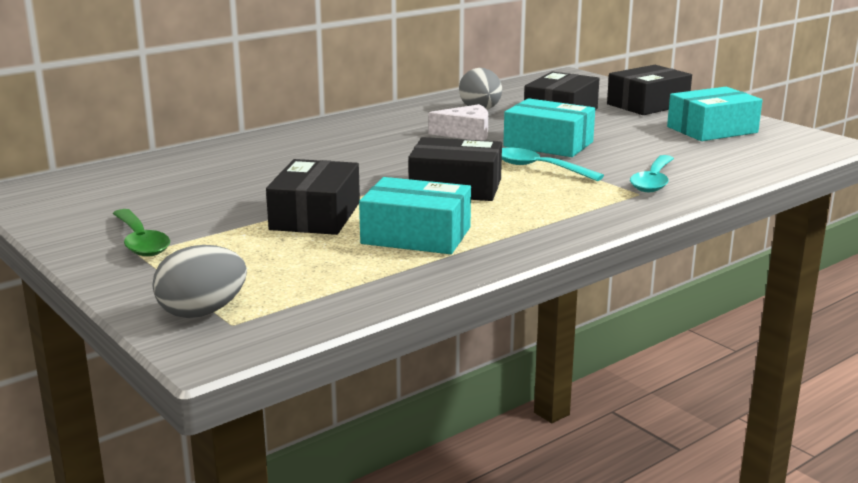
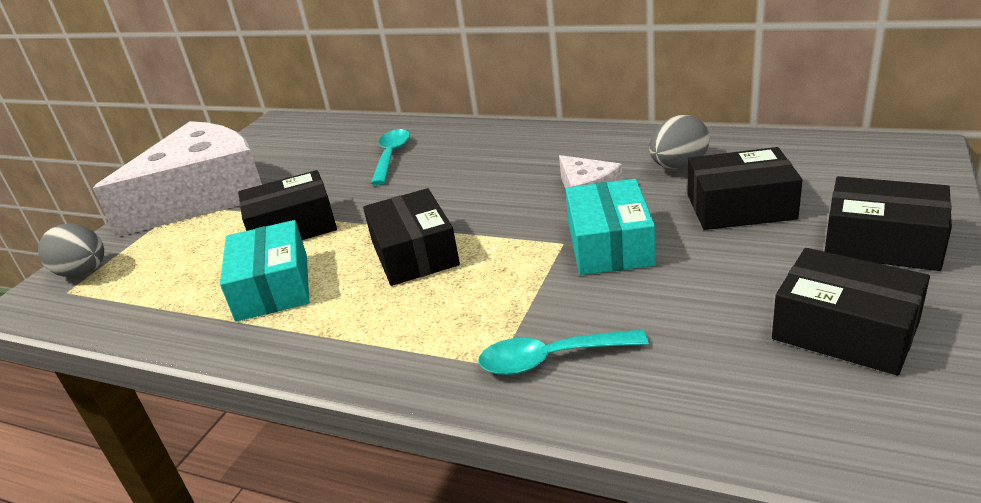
camera: 65 degrees right, 10 degrees up
(140, 242) = (203, 196): green spoon -> white cheese
(538, 168) = (518, 271): turquoise spoon -> turquoise spoon (391, 156)
(712, 130) = (845, 330): turquoise box -> black box

